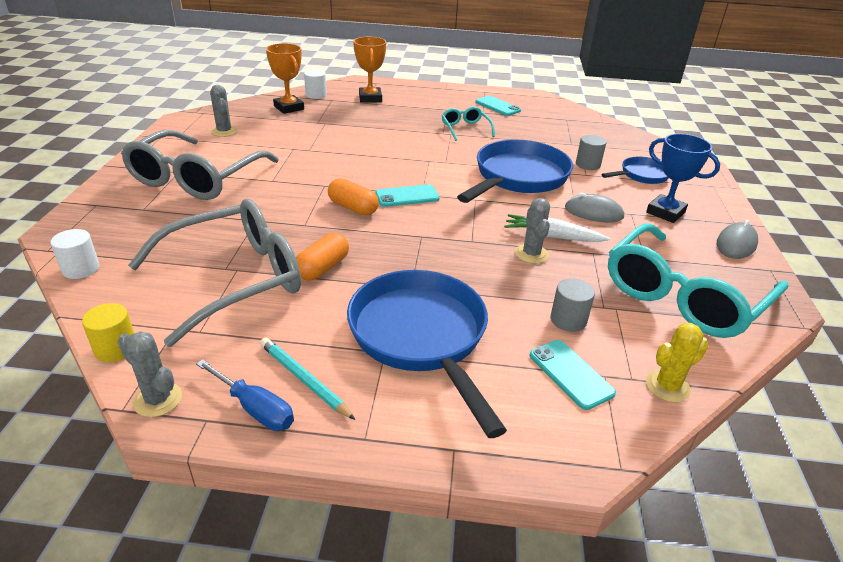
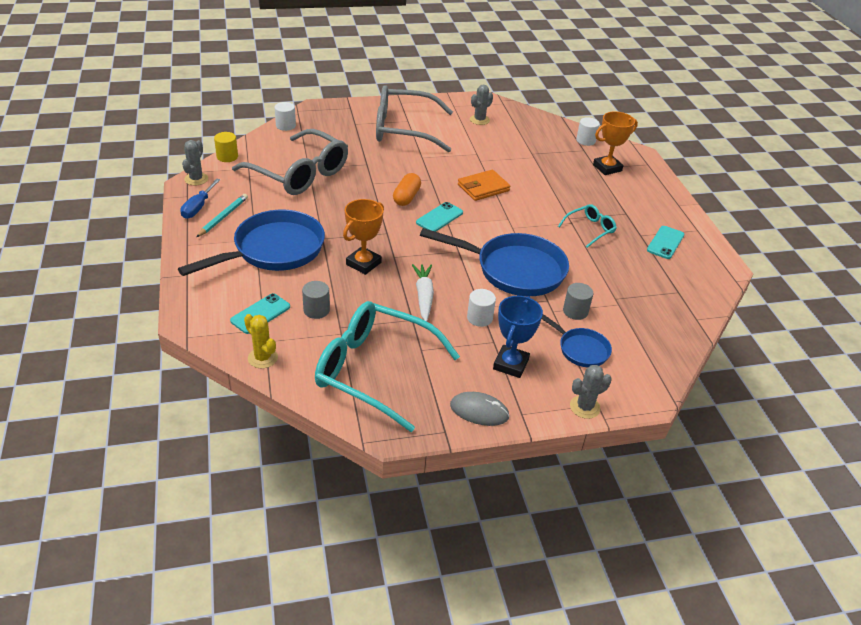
camera: 70 degrees right, 5 degrees up
(289, 108) = (547, 135): orange trophy -> orange trophy (363, 263)
(322, 268) = (326, 201): orange capsule -> none
(364, 160) = (483, 188): none -> orange wallet
(407, 196) = (439, 217): turquoise phone -> turquoise phone turned 75 degrees clockwise
(531, 254) = (391, 287): grey cactus -> grey cactus (584, 407)
(593, 212) = (479, 318): grey mouse -> white cylinder

